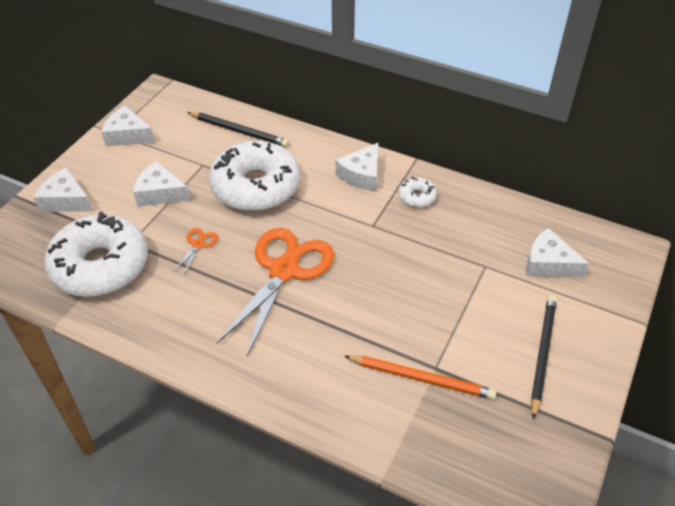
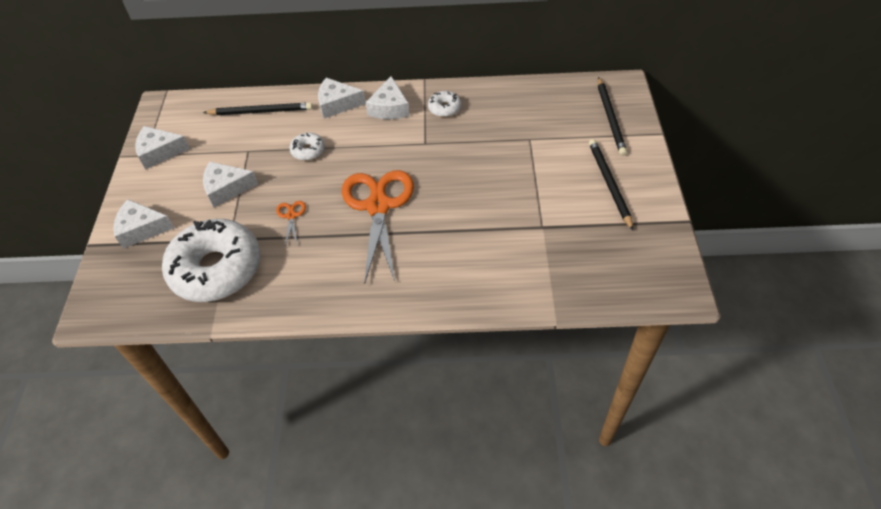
camera: 25 degrees left, 5 degrees up
(256, 187) = (308, 151): white donut -> white donut, size x0.42
(421, 378) = (537, 239): orange pencil -> none
(548, 263) = (573, 119): white cheese -> white cheese (337, 104)
(593, 280) = (610, 118): none -> black pencil

